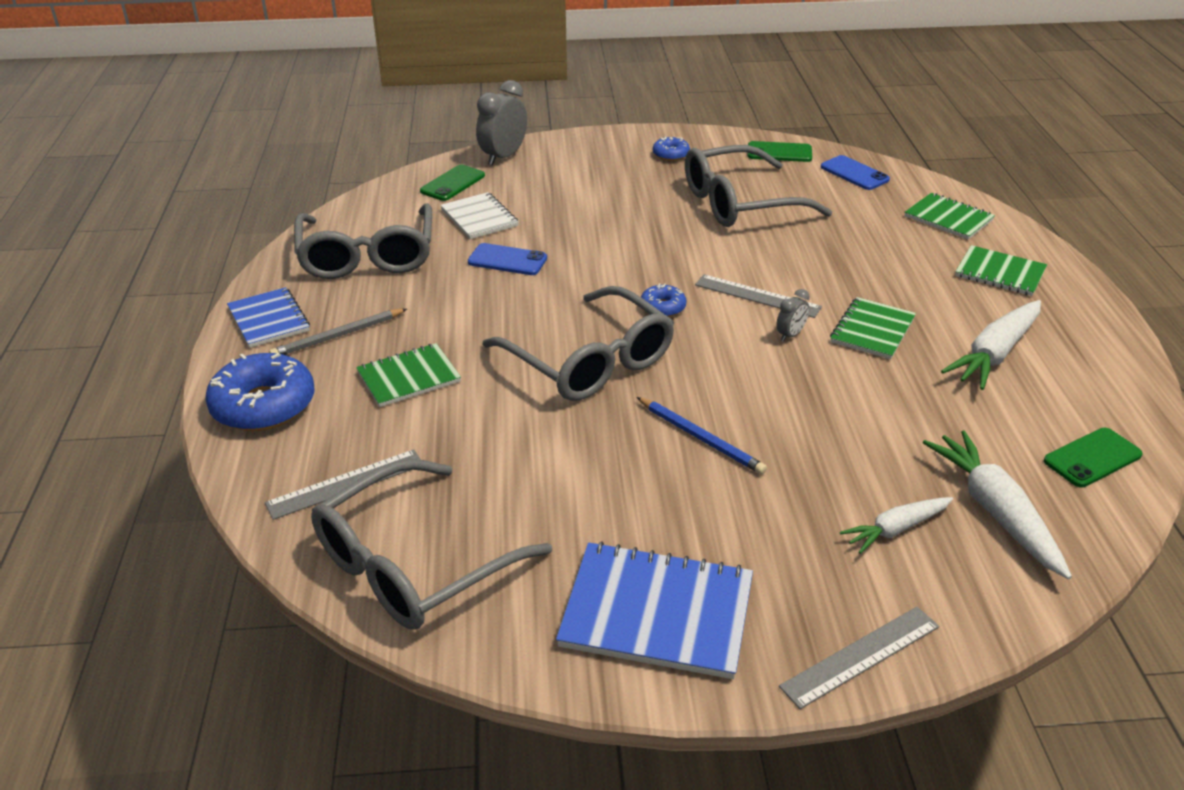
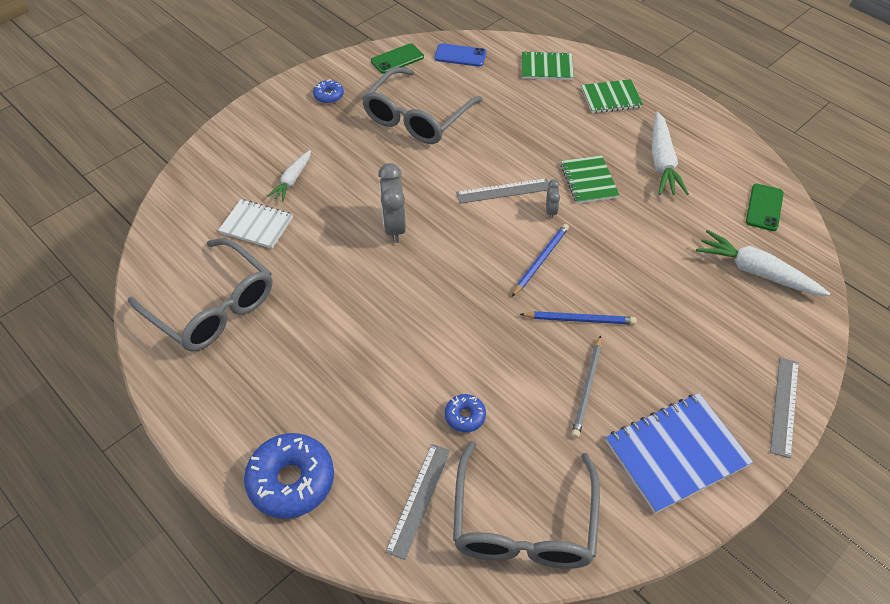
camera: 40 degrees left, 15 degrees up
(268, 320) = (205, 409): blue notebook -> none
(338, 336) = (275, 389): grey pencil -> grey pencil (587, 388)
(409, 377) = (363, 391): green notebook -> none
(452, 183) = (200, 203): green phone -> none
(503, 157) = (210, 158): grey clock -> grey clock (394, 227)
(507, 260) = (319, 252): blue phone -> none
(589, 360) = (460, 303): grey glasses -> none
(662, 307) = (459, 233): blue donut -> blue donut (465, 416)
(722, 369) = (540, 260): none -> blue pencil
(896, 529) = (727, 315): white carrot -> white carrot (292, 180)

